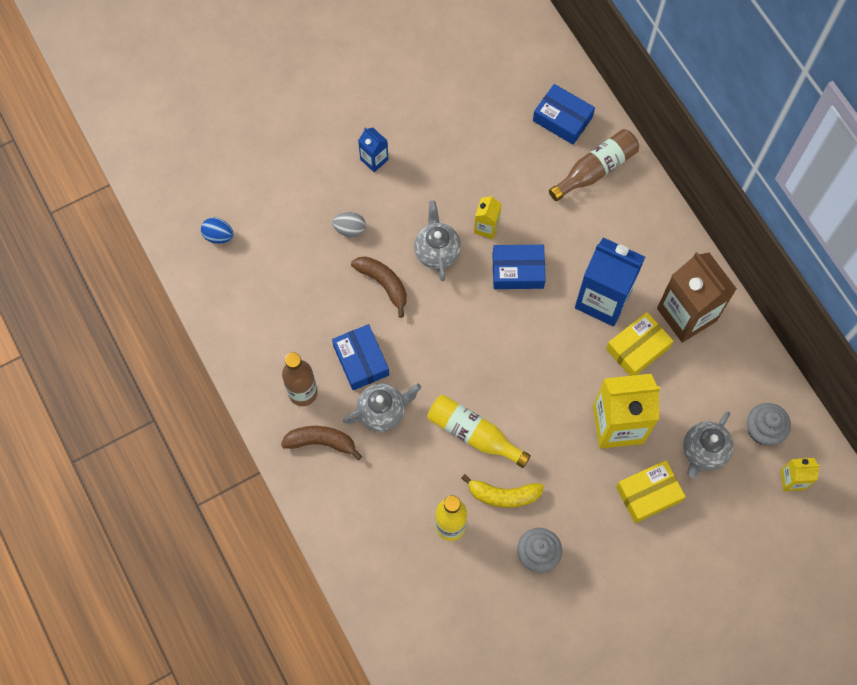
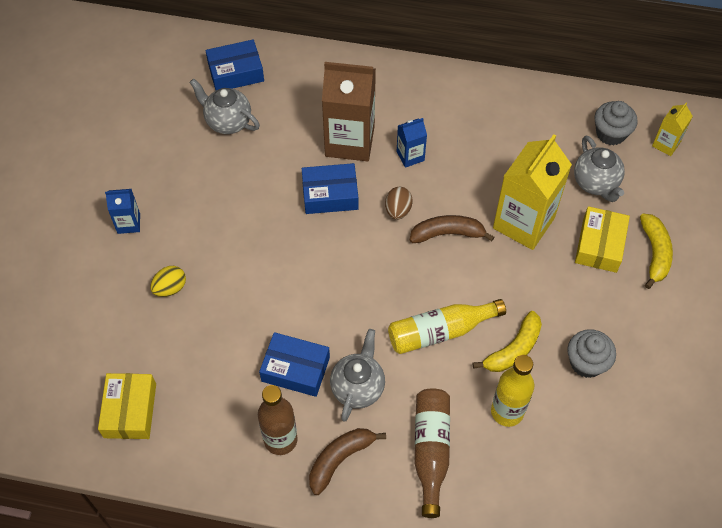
camera: 50 degrees left, 10 degrees down
(218, 236) = (66, 398): blue egg -> none
(350, 229) = (170, 288): grey egg -> yellow egg
(383, 284) = (244, 299): brown banana -> brown banana (447, 234)
(437, 252) = (256, 239): grey teapot -> grey teapot (227, 122)
(486, 227) = (271, 188): yellow carton -> none
(518, 271) = (330, 194): blue box -> blue box turned 45 degrees clockwise
(547, 327) = (398, 210): none -> brown egg
(595, 170) = (299, 82): brown bottle -> brown bottle (431, 451)
(603, 299) = (410, 156): blue carton -> blue carton, size x0.48
(637, 348) = (472, 163): yellow box -> yellow box (130, 410)
(678, 540) = (654, 253): none -> yellow banana
(686, 314) = (474, 112): brown carton -> brown carton (349, 141)

